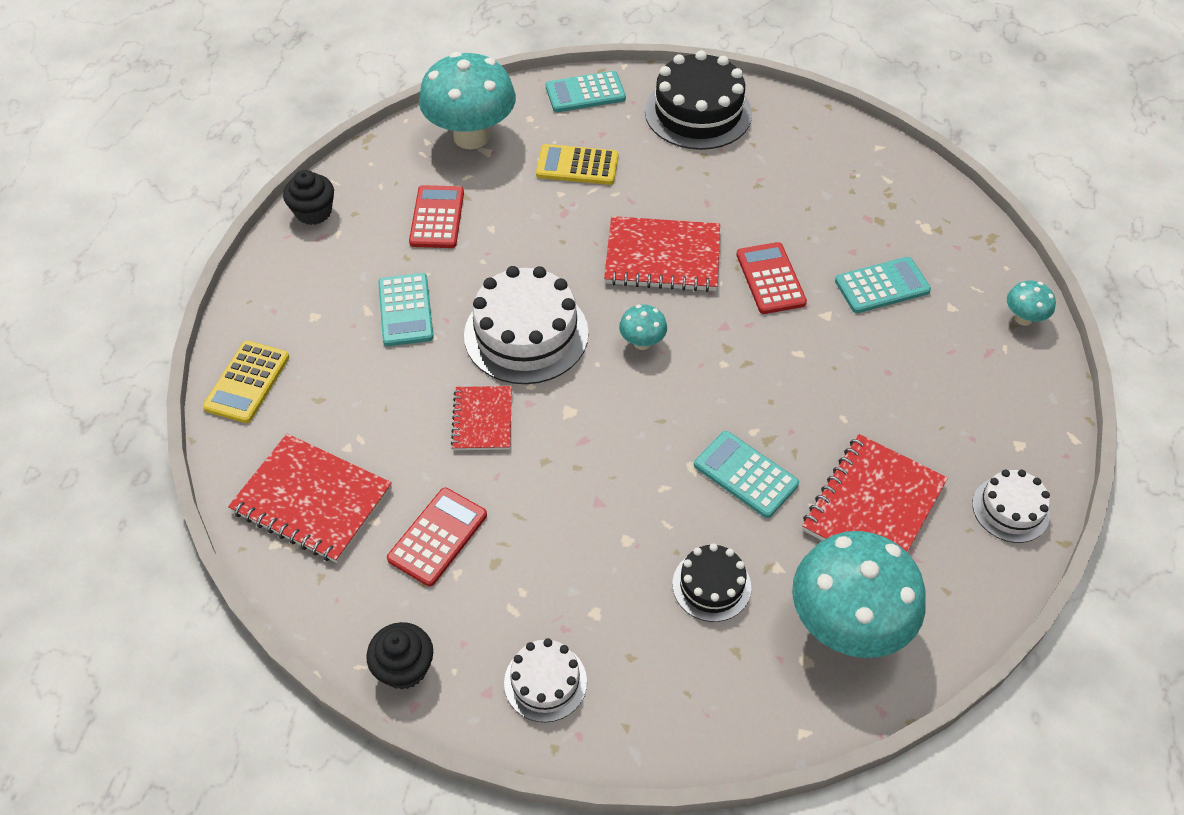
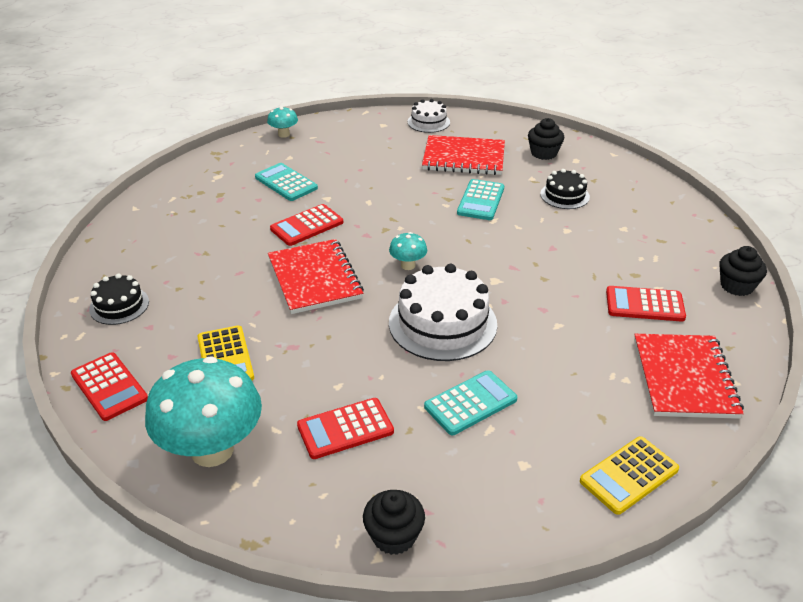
camera: 115 degrees left, 15 degrees down
(247, 382) = (629, 475): yellow calculator -> yellow calculator turned 150 degrees clockwise
(482, 420) = (538, 318): red notebook -> none
(545, 682) = (681, 233): white cake -> none
(585, 93) = (109, 387): turquoise calculator -> red calculator
(698, 112) = (119, 305): black cake -> black cake, size x0.55
(846, 625) = (543, 153): turquoise mushroom -> black cupcake

